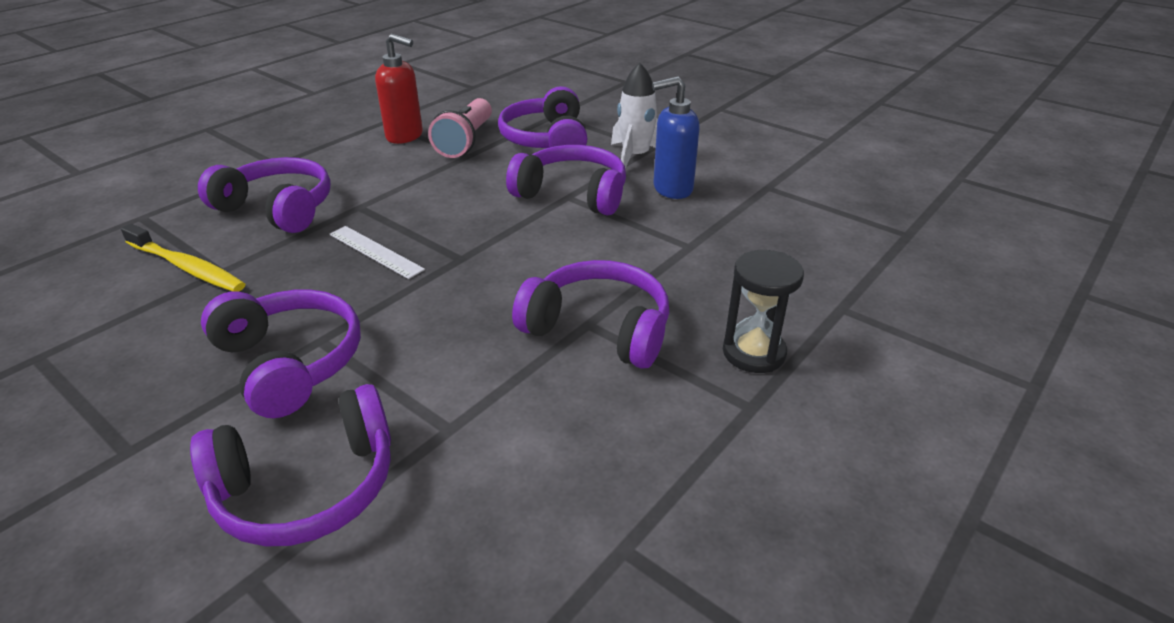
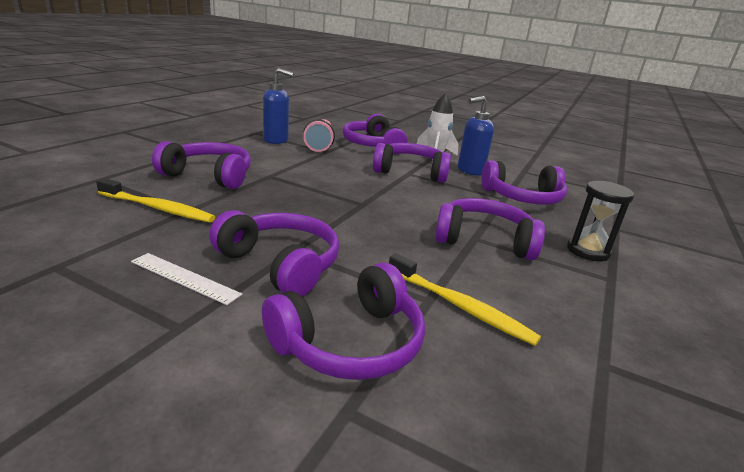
camera: 15 degrees left, 10 degrees down
(375, 252) = (299, 200): white ruler -> white ruler (184, 278)
(405, 136) = (276, 140): red soap dispenser -> blue soap dispenser
(485, 442) = (460, 306): none -> yellow toothbrush
(722, 244) = (522, 198): none -> purple headphones

